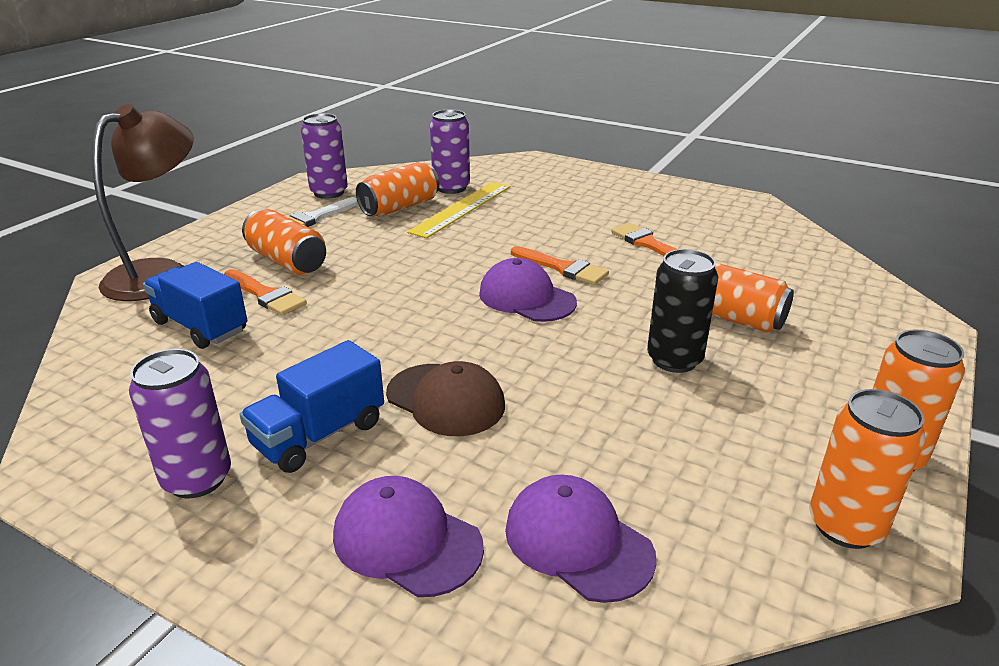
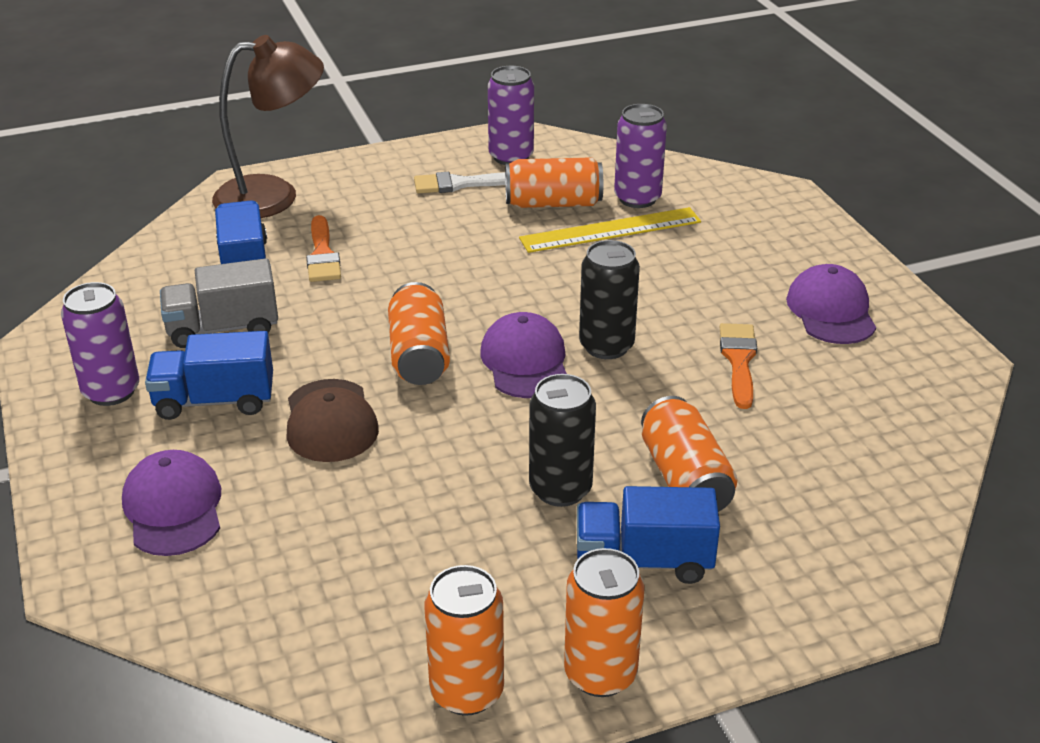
camera: 40 degrees right, 5 degrees up
(247, 379) = (223, 328): none -> grey truck
(287, 261) = (379, 225): orange can -> orange can (419, 355)
(563, 268) = (606, 346): orange brush -> black can
(577, 542) = (270, 576): purple cap -> purple cap (831, 311)
(790, 374) = (643, 561): none -> blue truck

